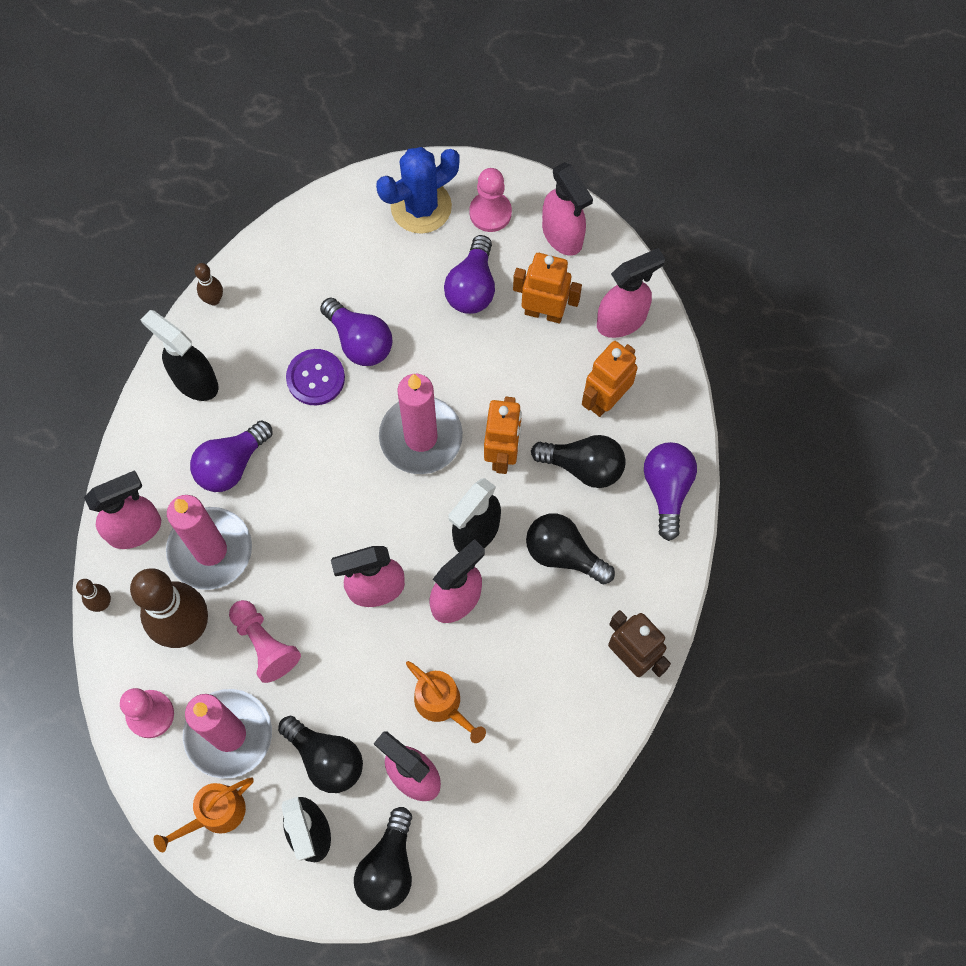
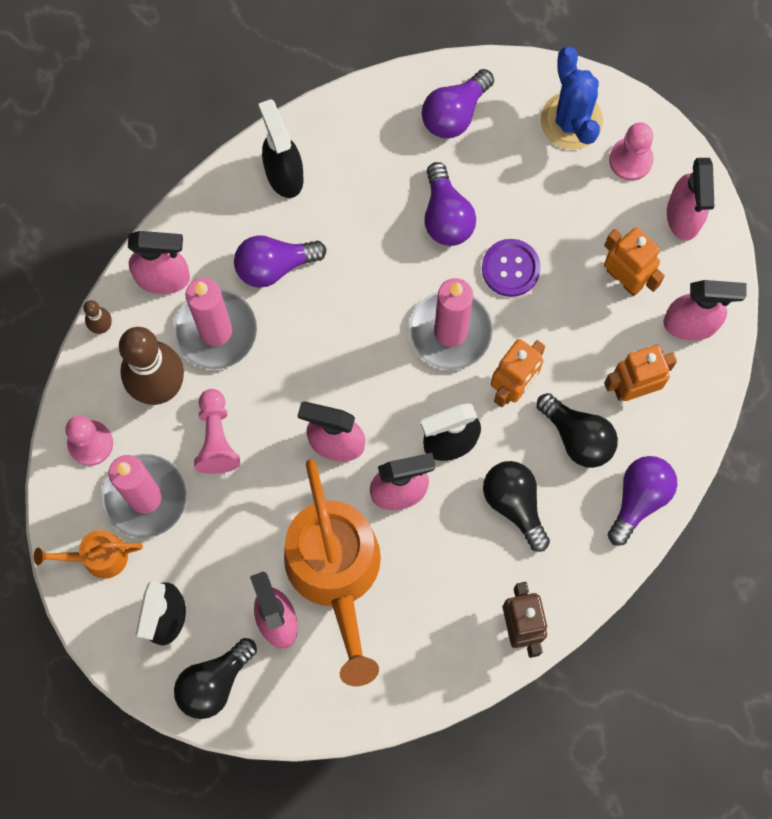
camera: 30 degrees right, 5 degrees up
(214, 299) = (340, 108): brown bowling pin -> none
(315, 378) = (389, 228): purple button -> purple button (510, 268)
(326, 758) = (213, 563): black light bulb -> none
(421, 207) = (571, 121): blue cactus -> blue cactus turned 75 degrees clockwise
(442, 704) = (336, 574): orange watering can -> orange watering can, size x2.15
(472, 287) = (574, 220): purple light bulb -> purple light bulb (454, 113)

